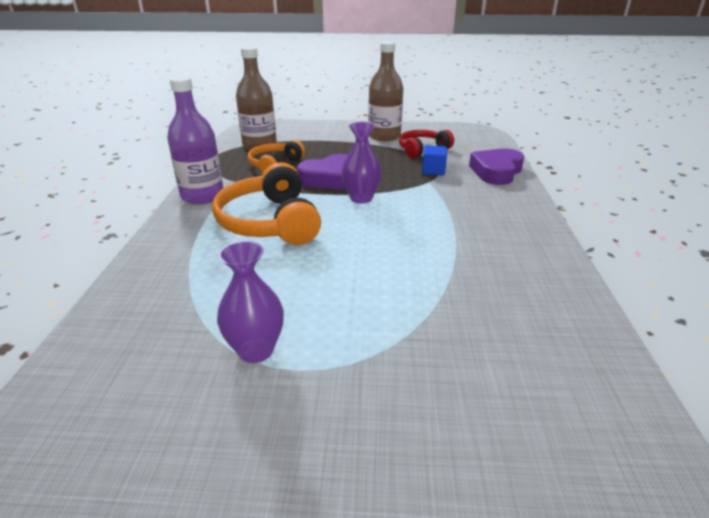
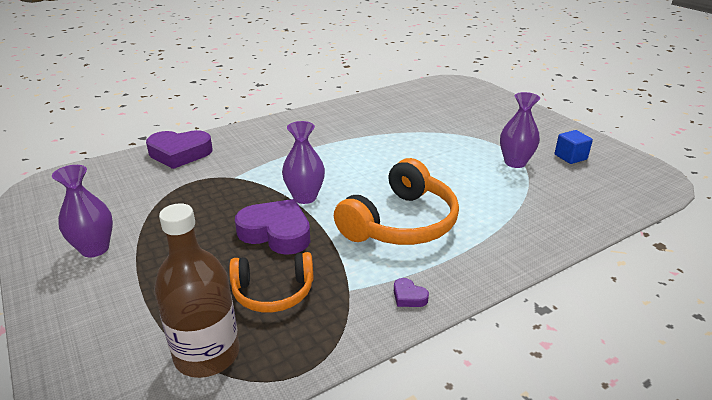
camera: 125 degrees left, 0 degrees up
(202, 196) = (408, 296): purple bottle -> purple heart
(384, 136) = (95, 249): brown bottle -> purple vase
(422, 150) = (138, 205): red headphones -> none
(433, 171) = (202, 182): blue cube -> blue cube (570, 157)

